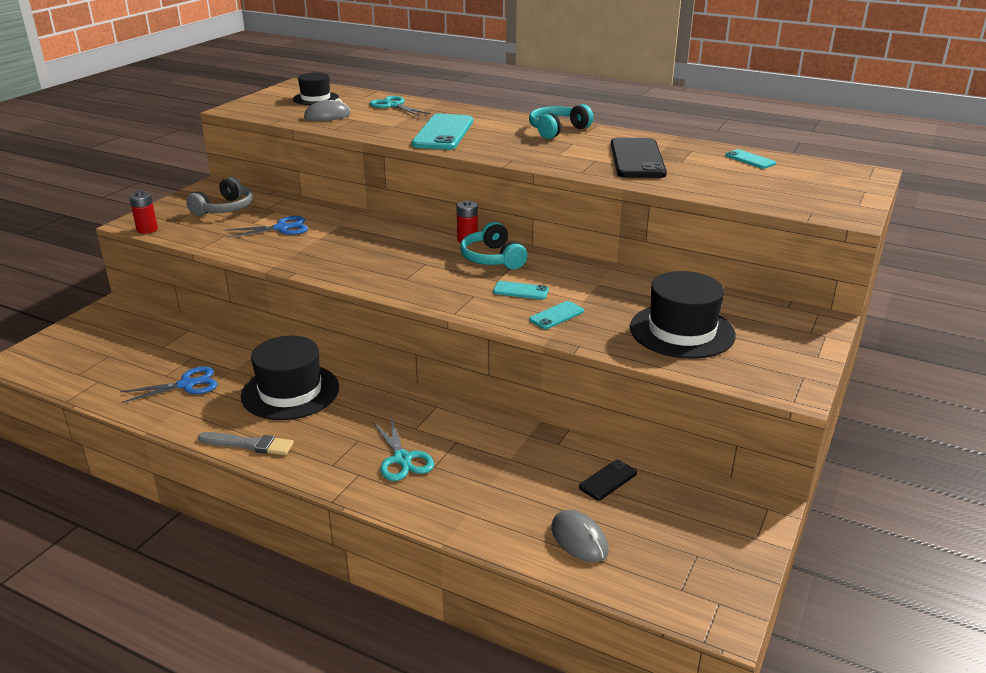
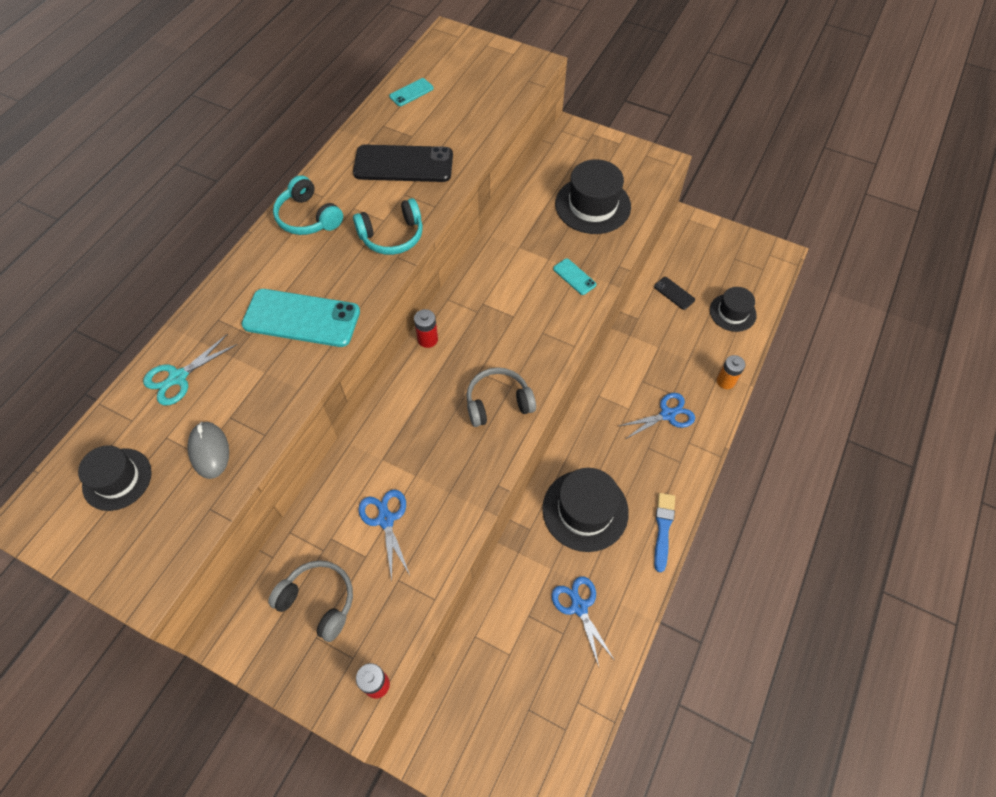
camera: 90 degrees left, 30 degrees up
(249, 444) = (663, 528): grey brush -> blue brush
(386, 272) = (498, 403): none -> grey headphones
(402, 459) = (667, 414): turquoise scissors -> blue scissors
(451, 518) = (725, 381): none -> orange battery
(492, 258) = (469, 319): turquoise headphones -> turquoise headphones (392, 236)
(520, 291) = (533, 299): turquoise phone -> none
(579, 539) = (732, 312): grey mouse -> black hat

